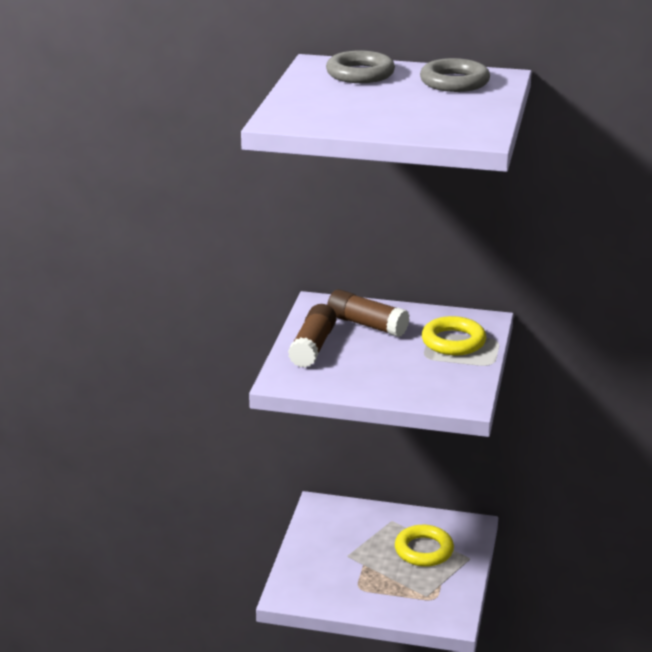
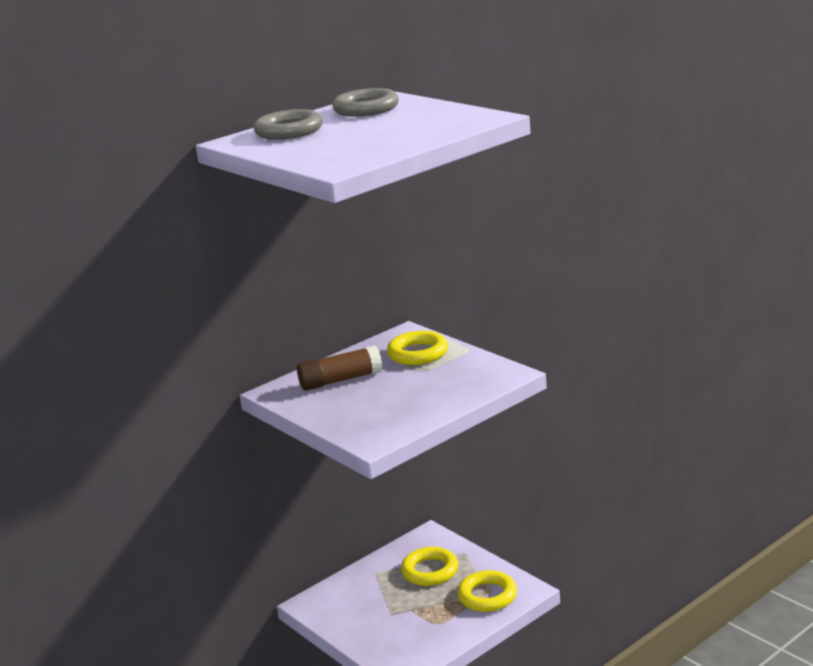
camera: 50 degrees left, 5 degrees down
(312, 347) = (340, 413): brown glue stick -> none
(422, 600) = (487, 596): none -> yellow ring

